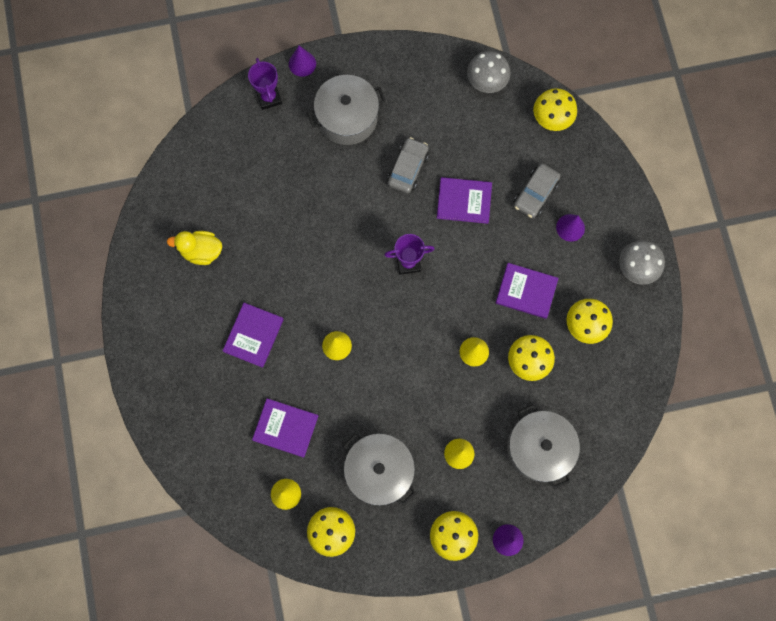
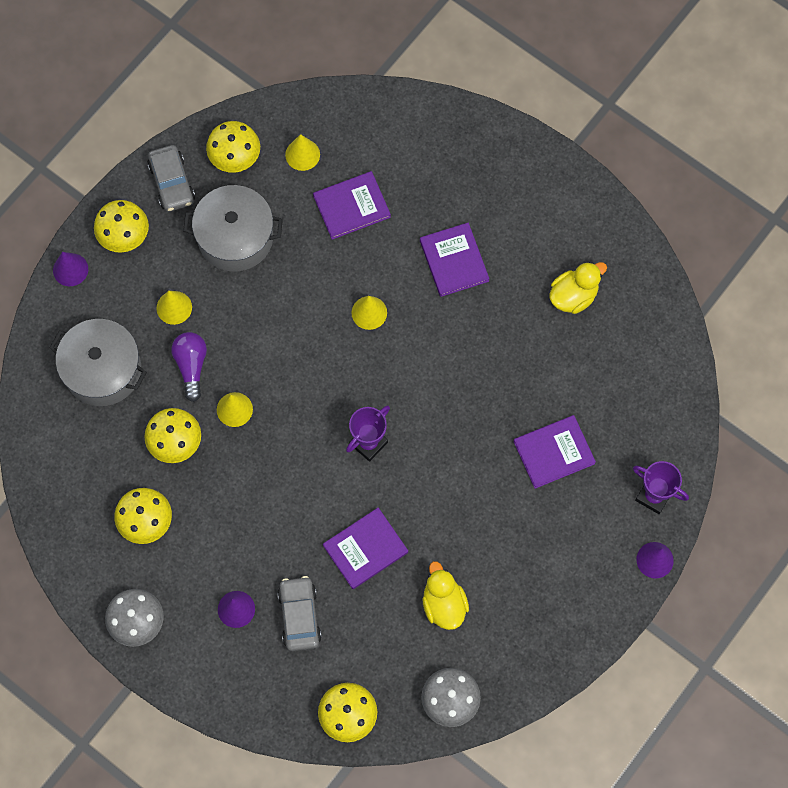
camera: 140 degrees right, 5 degrees down
(347, 117) = (557, 540): grey pot -> none
(408, 169) = (449, 537): grey car -> grey car (172, 183)
(444, 134) = (444, 604): none -> yellow duck
(479, 403) = (191, 366): none -> purple light bulb
(526, 291) = (230, 507): purple book -> purple book (554, 452)

